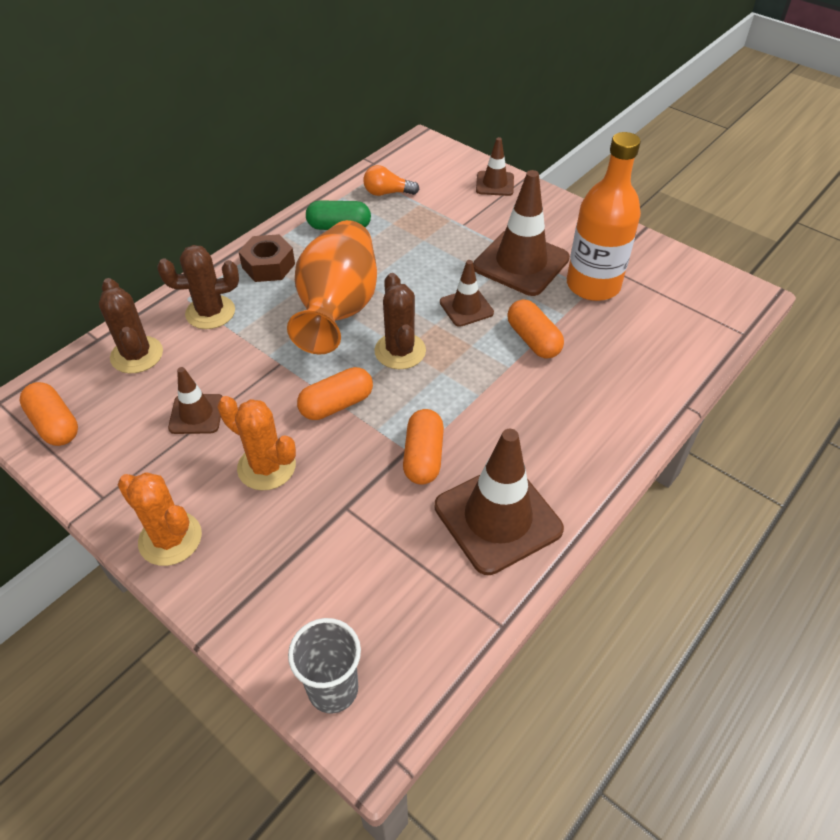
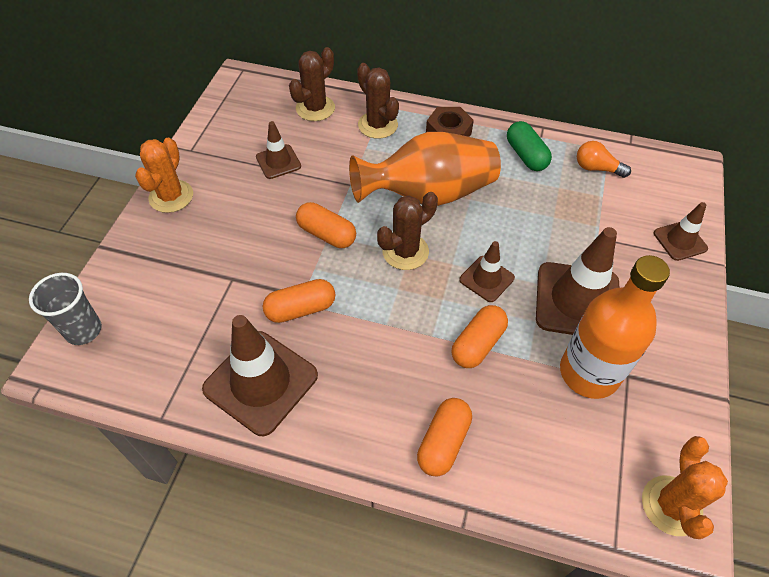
camera: 65 degrees right, 5 degrees up
(55, 424) = (237, 101): orange capsule -> orange capsule (443, 442)
(266, 467) = (249, 219): orange cactus -> orange cactus (671, 505)
(387, 193) = (596, 168): orange light bulb -> orange light bulb turned 45 degrees counterclockwise

